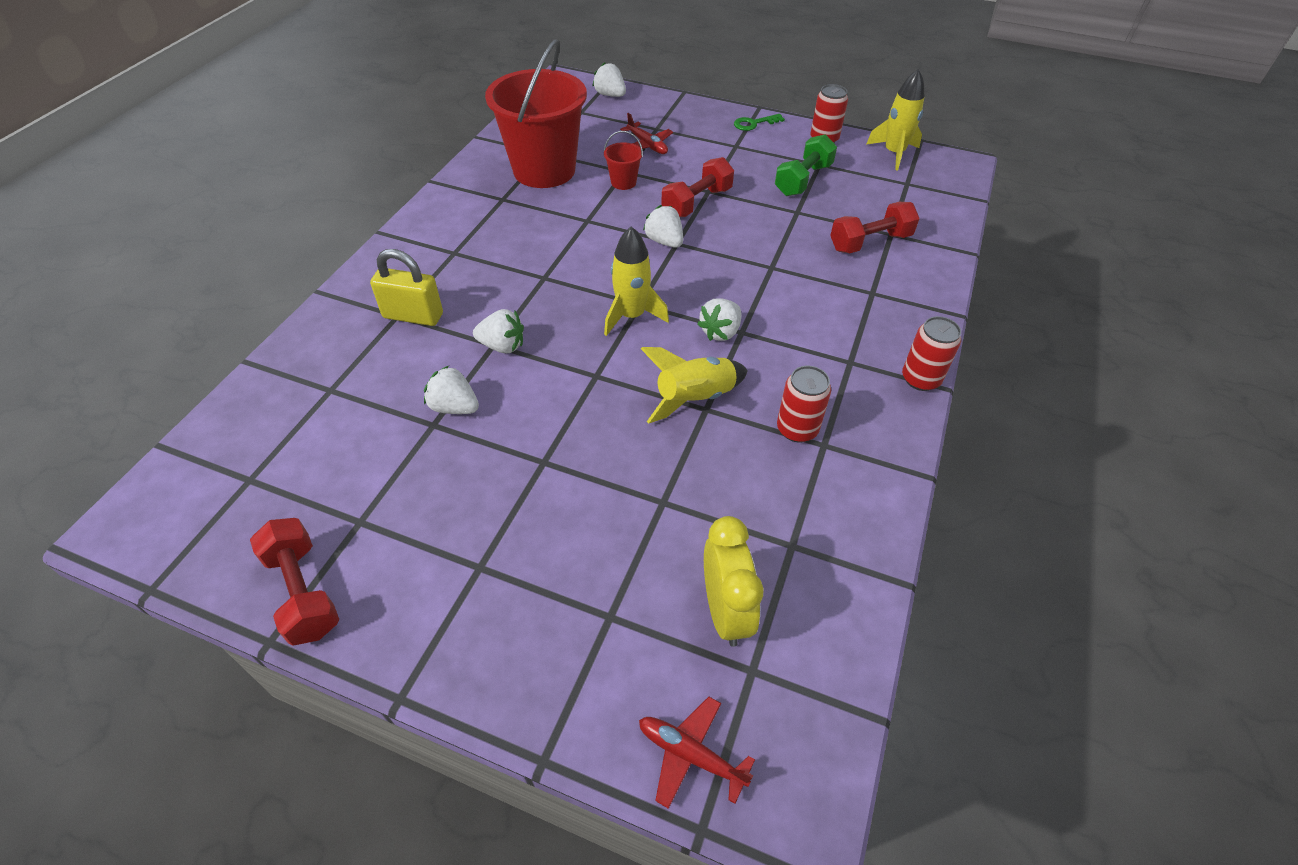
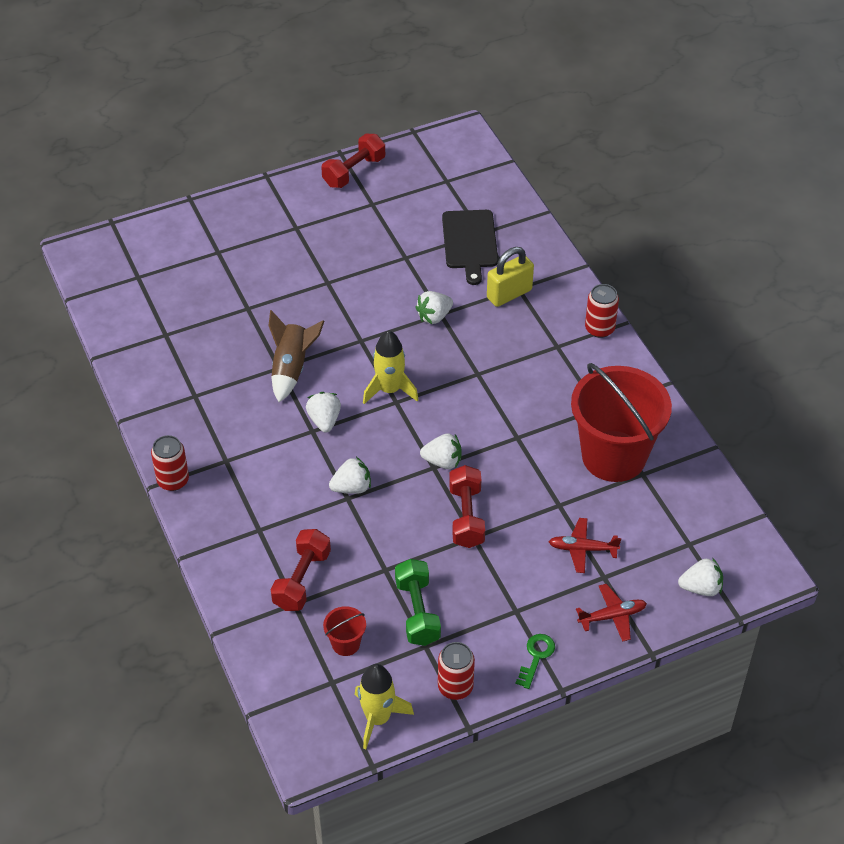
camera: 135 degrees right, 0 degrees up
(303, 592) = (354, 171): red dumbbell -> red dumbbell turned 60 degrees counterclockwise
(356, 389) = (470, 242): none -> black cutting board
(454, 407) = (408, 271): white strawberry -> white strawberry (352, 487)
(623, 182) = (543, 492): red bucket -> red bucket (346, 644)
(690, 754) = (136, 237): red plane -> red plane (612, 616)
(694, 398) = (291, 368): yellow rocket -> brown rocket
(725, 611) = (170, 288): yellow clock -> none
(797, 429) = (217, 393): red can -> red can (599, 329)

